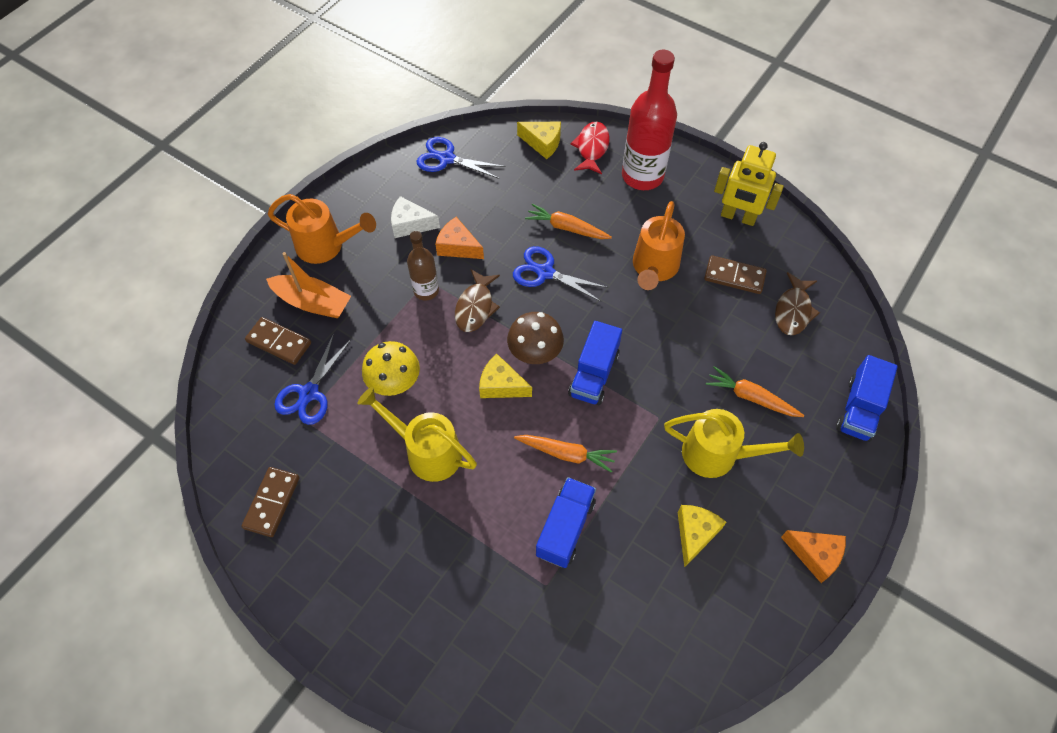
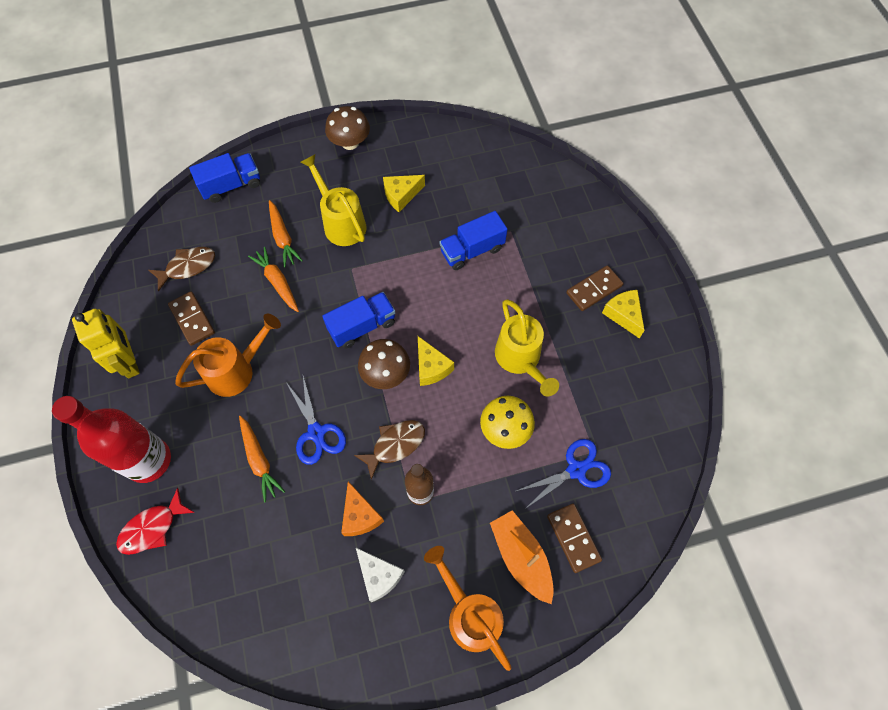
camera: 140 degrees left, 5 degrees up
(272, 502) = (652, 403): brown domino -> brown domino (594, 289)
(446, 159) = (283, 631): blue scissors -> none
(542, 143) = (185, 572): yellow cheese -> yellow cheese (623, 315)
(566, 454) = (431, 290): orange carrot -> orange carrot (277, 282)
(815, 555) = (350, 142): orange cheese -> brown mushroom

